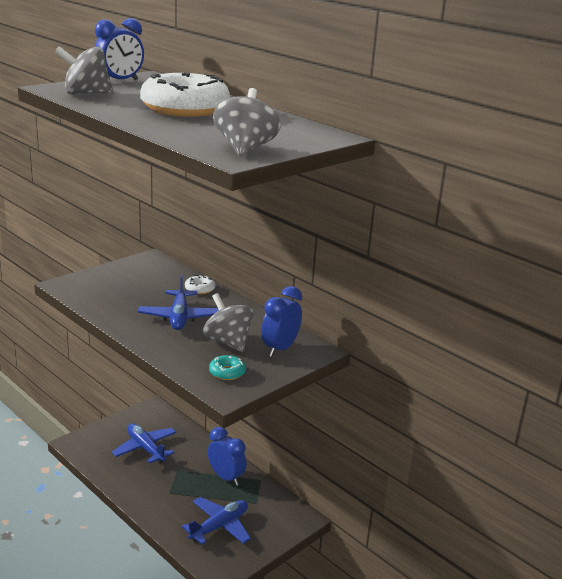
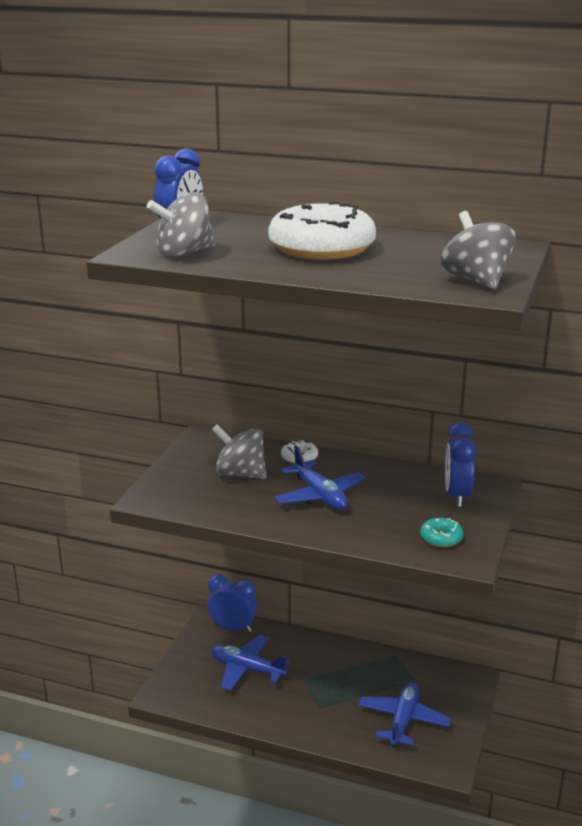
camera: 25 degrees left, 0 degrees up
(226, 477) = (360, 666): blue clock -> blue clock (233, 628)
(228, 342) = (400, 506): grey spinning top -> grey spinning top (240, 474)

